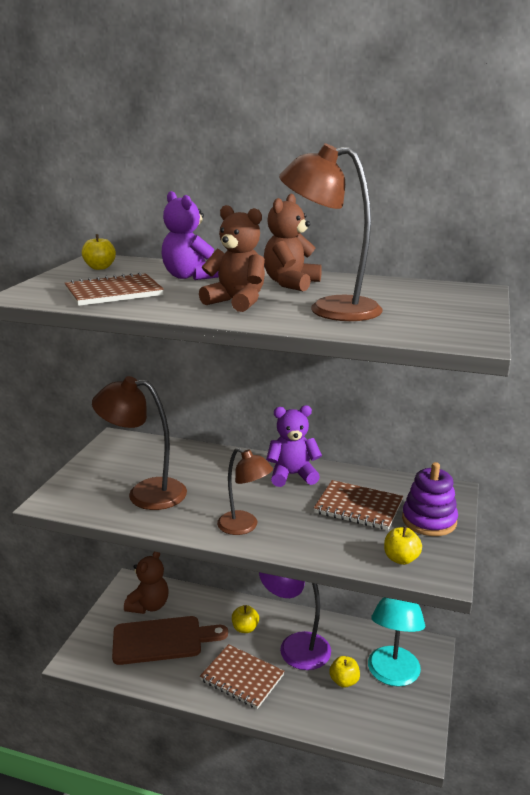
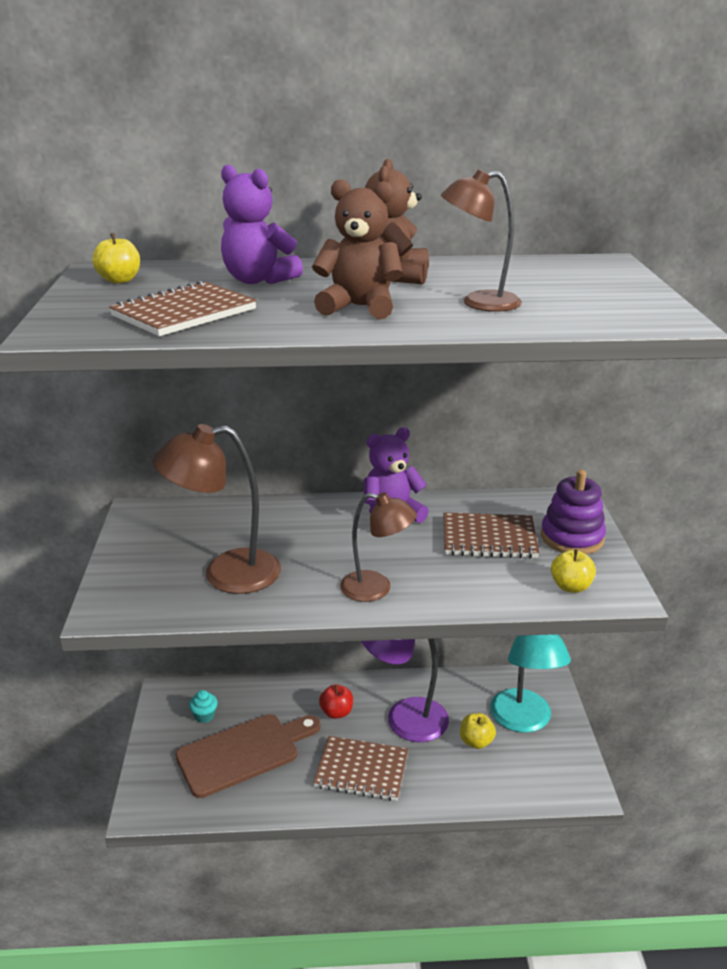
camera: 20 degrees left, 5 degrees up
(149, 605) = (204, 716): brown teddy bear -> turquoise cupcake
(245, 628) = (336, 712): yellow apple -> red apple
(330, 309) = (479, 303): brown lamp -> brown lamp, size x0.66

